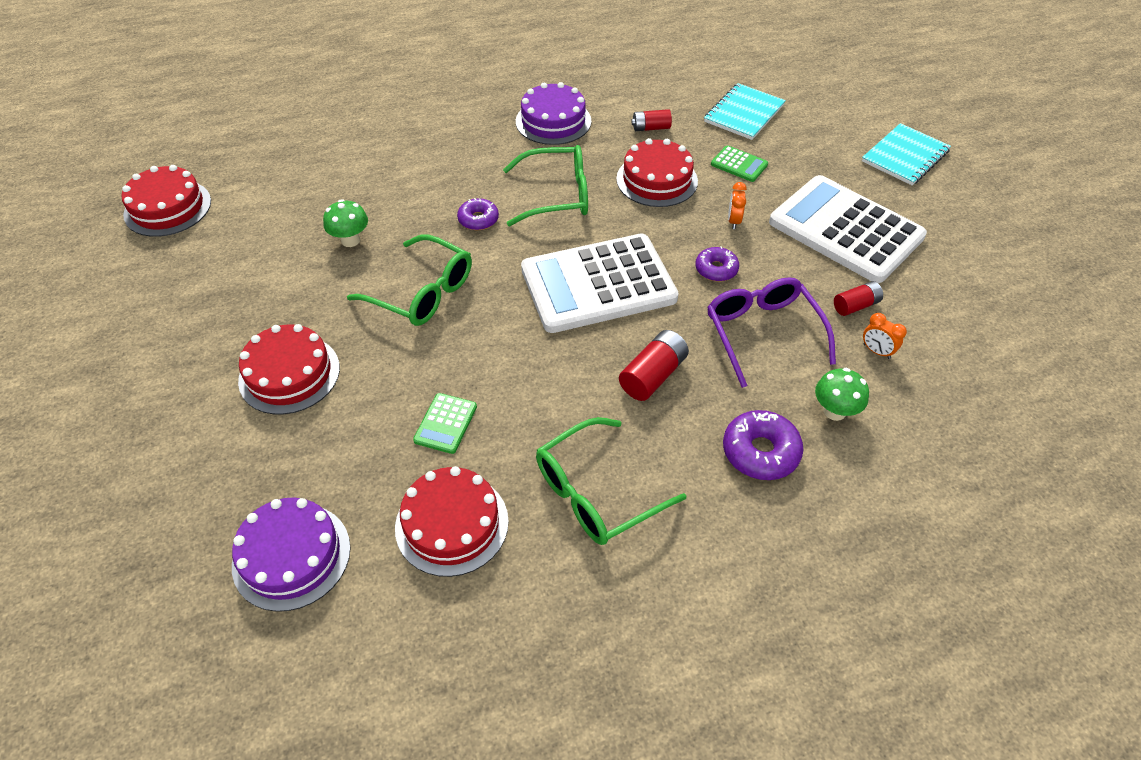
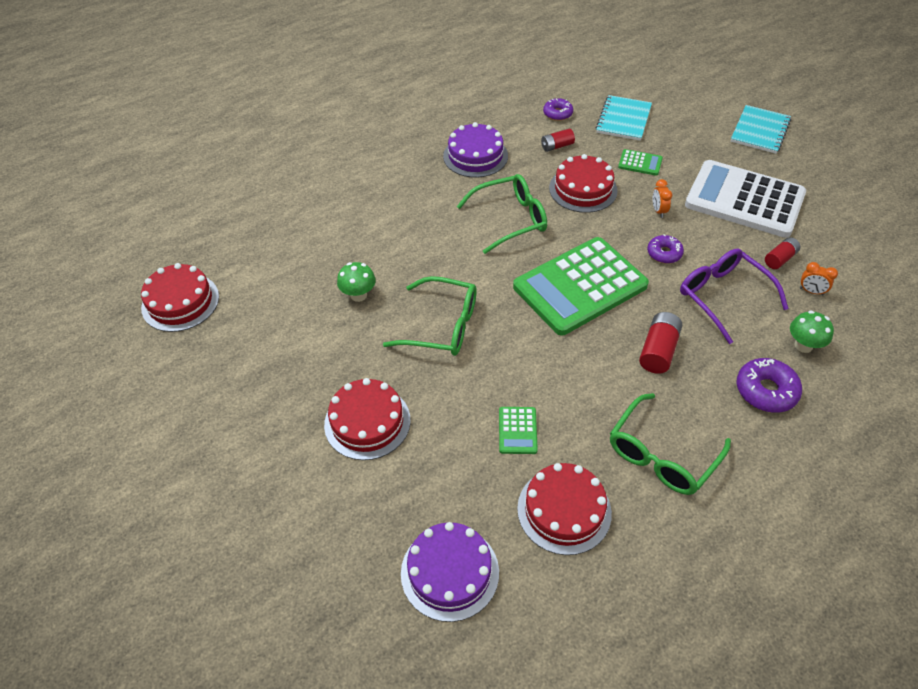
camera: 15 degrees left, 0 degrees up
(478, 219) = (456, 253): purple donut -> purple donut (557, 113)
(598, 284) = (580, 286): white calculator -> green calculator

